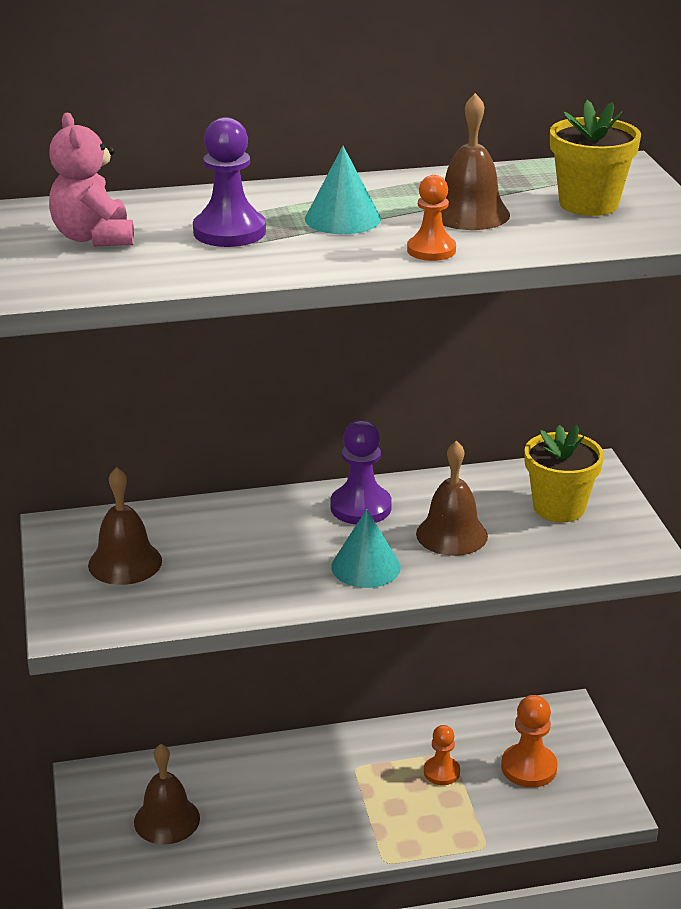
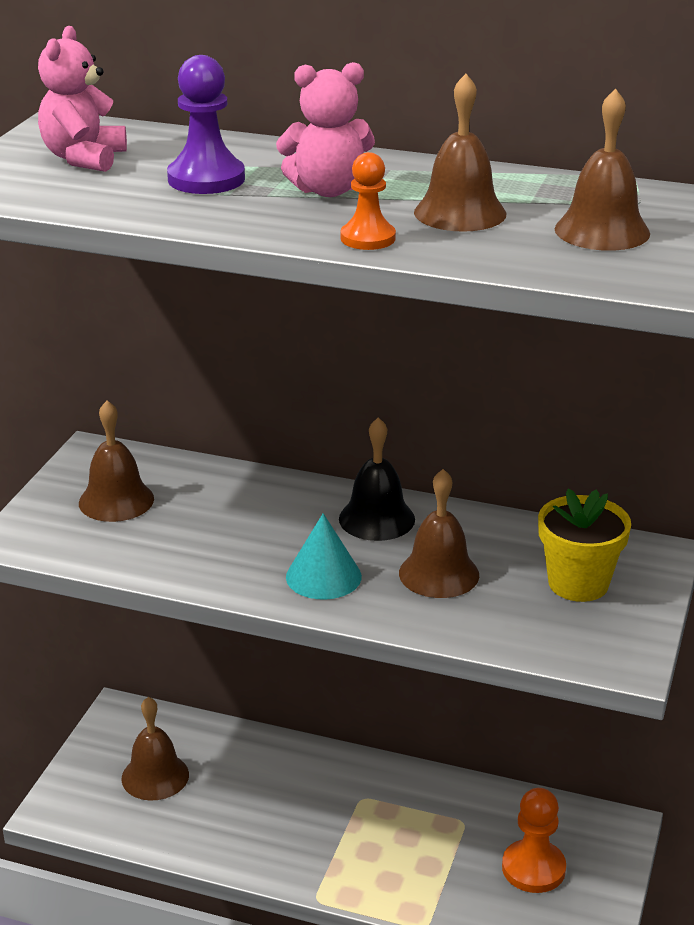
camera: 30 degrees right, 0 degrees up
(342, 218) = (328, 190): turquoise cone -> pink teddy bear
(361, 507) = (377, 519): purple pawn -> black bell
(441, 772) = (441, 836): orange pawn -> none
(588, 204) = (602, 231): yellow flower pot -> brown bell

